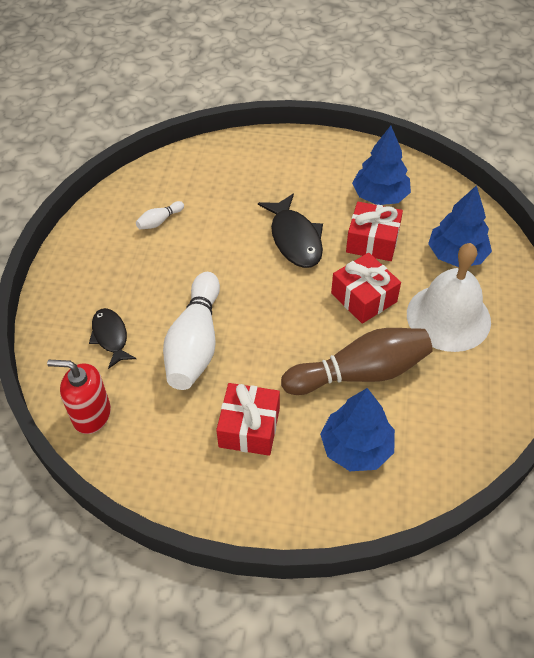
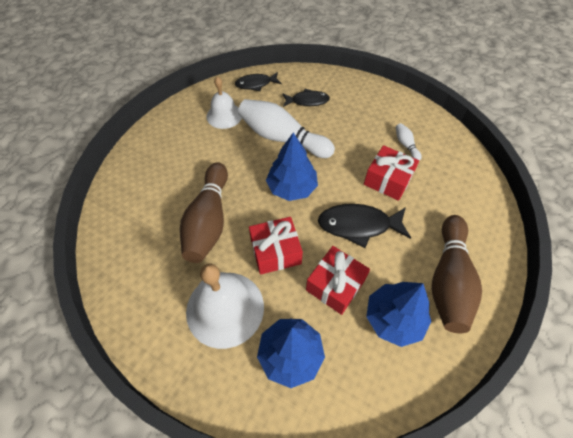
camera: 110 degrees right, 5 degrees up
(91, 414) = (256, 84): red soap dispenser -> black fish
(176, 430) = (224, 115): none -> white bell
(249, 427) = (205, 147): red gift -> red gift (388, 180)
(321, 168) = (448, 280): none -> brown bowling pin
(356, 447) = (157, 196): blue tree -> blue tree (292, 187)

